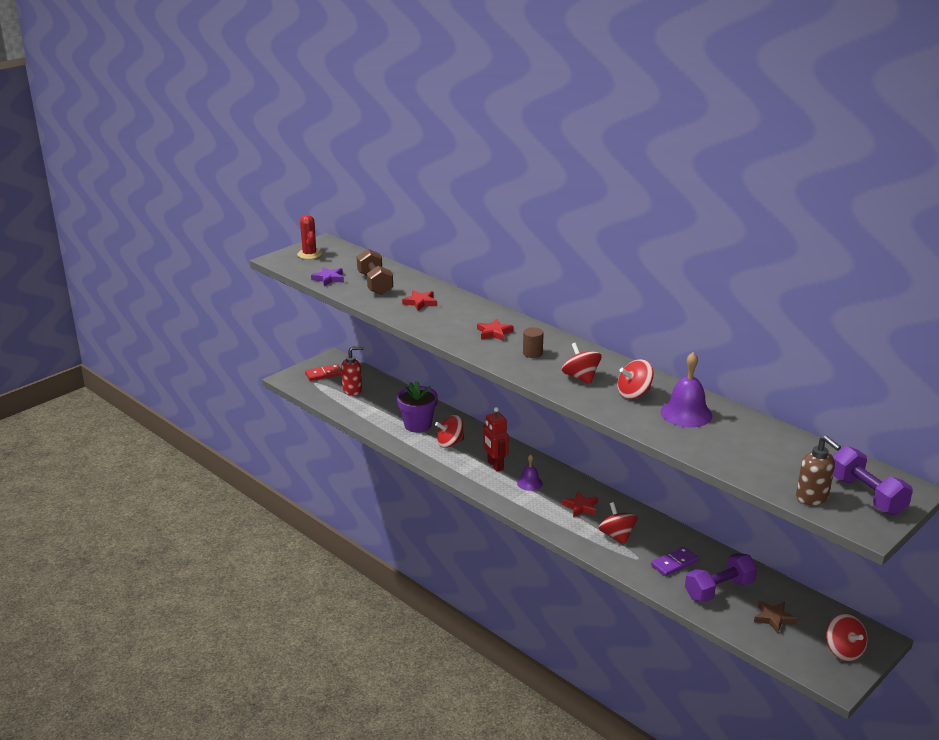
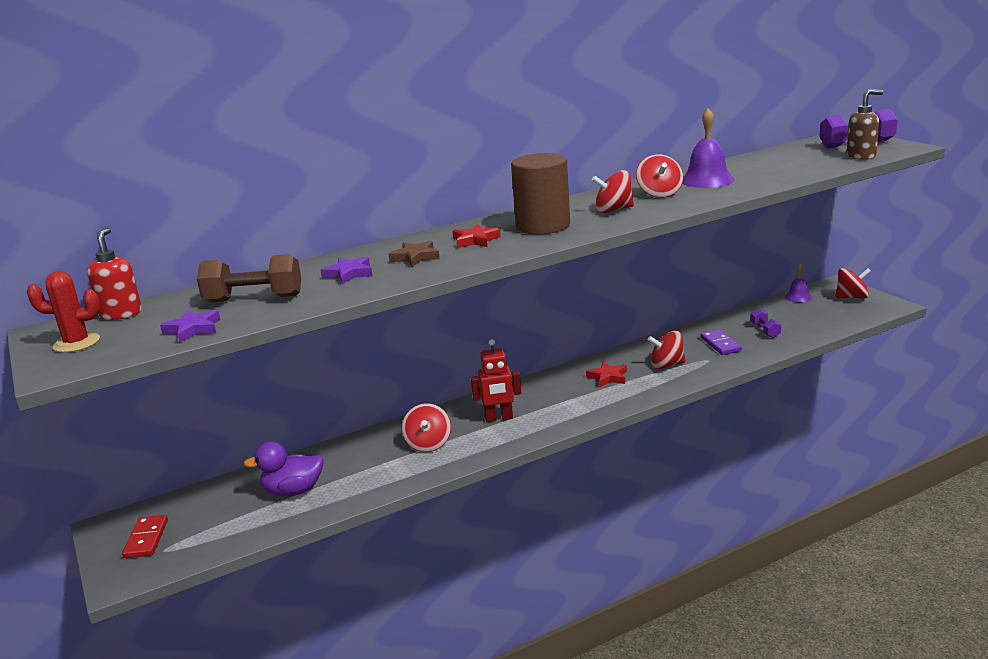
camera: 70 degrees left, 5 degrees down
(352, 390) = (224, 513): red soap dispenser -> red soap dispenser (121, 314)
(380, 406) = (293, 491): none -> purple duck
(417, 425) = (367, 464): purple flower pot -> none
(420, 302) = (349, 274): red star -> purple star
(529, 483) = (548, 401): purple bell -> purple bell (798, 297)
(532, 353) = (543, 226): brown cylinder -> brown cylinder, size x2.20
(719, 590) = (765, 331): purple dumbbell -> purple dumbbell, size x0.57
(773, 618) = (808, 315): brown star -> brown star (415, 257)

